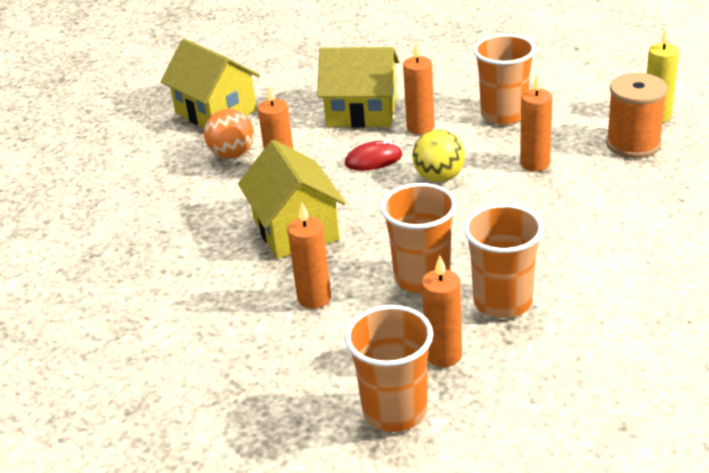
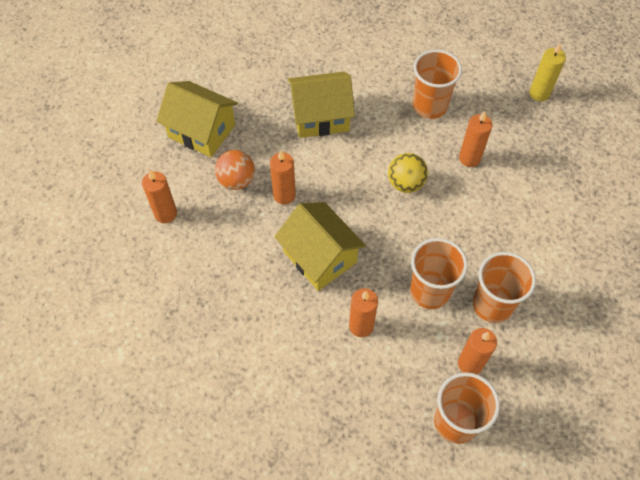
camera: 20 degrees left, 25 degrees up
(373, 160) = (350, 171): red mouse -> none
(420, 128) = (372, 129): orange candle -> orange candle (165, 214)
(633, 144) = (531, 127): orange spool -> none

